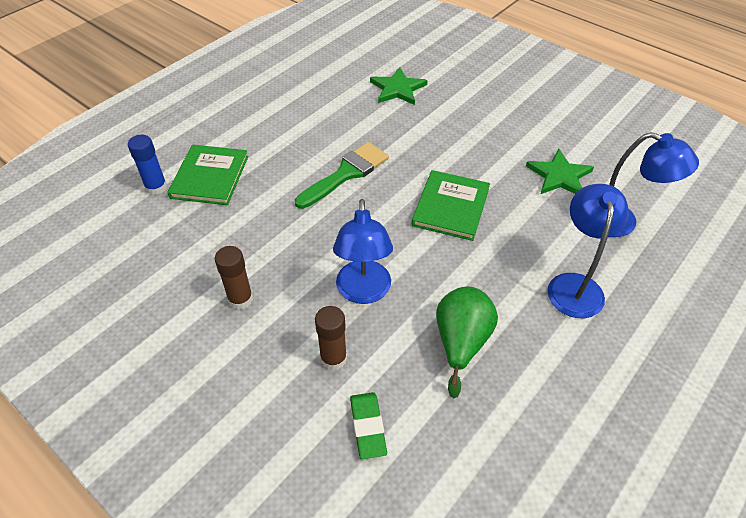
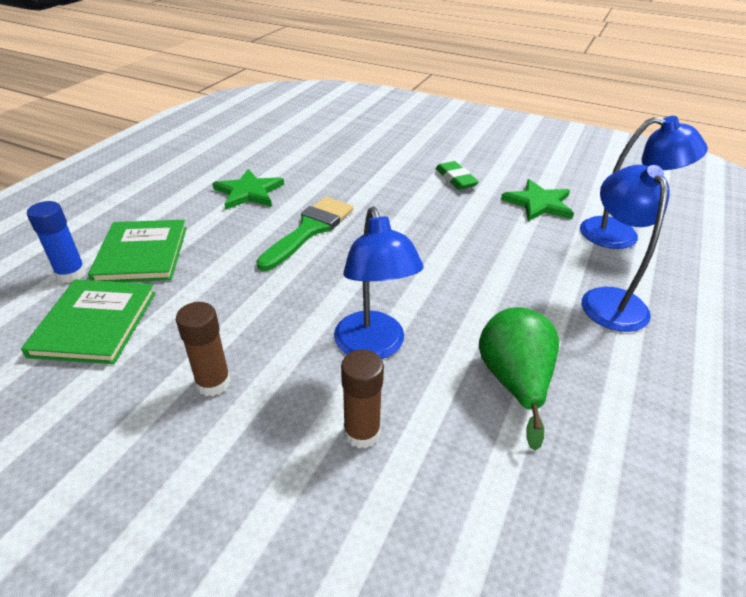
camera: 15 degrees left, 10 degrees down
(368, 427) = (440, 513): green eraser -> green eraser (456, 179)
(398, 89) = (340, 151): green star -> green star (249, 192)
(450, 207) = (439, 245): green book -> green book (94, 323)

